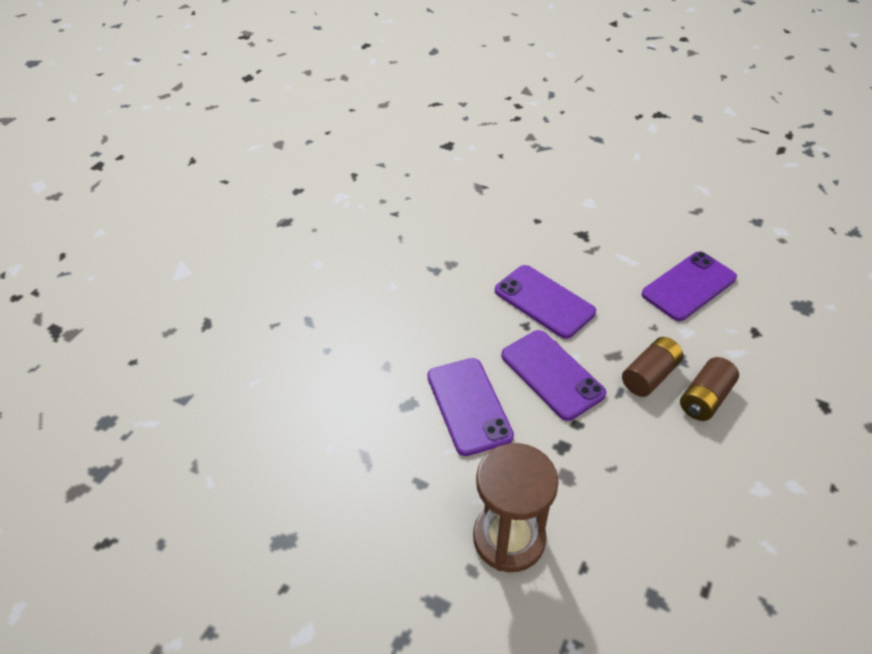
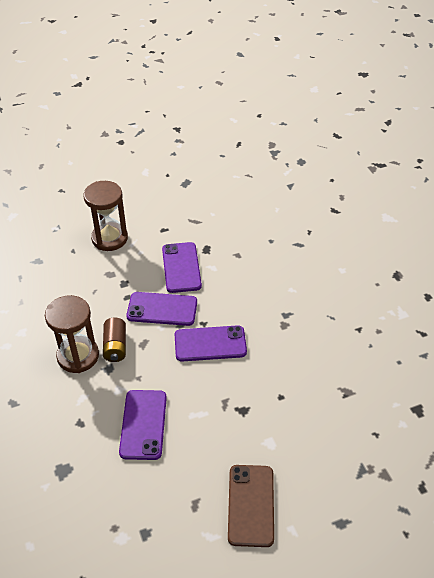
camera: 130 degrees right, 0 degrees up
(469, 406) = (181, 267): purple phone -> purple phone turned 60 degrees clockwise
(652, 183) = (251, 505): none -> brown phone
(705, 399) = (78, 356): brown battery -> brown hourglass

